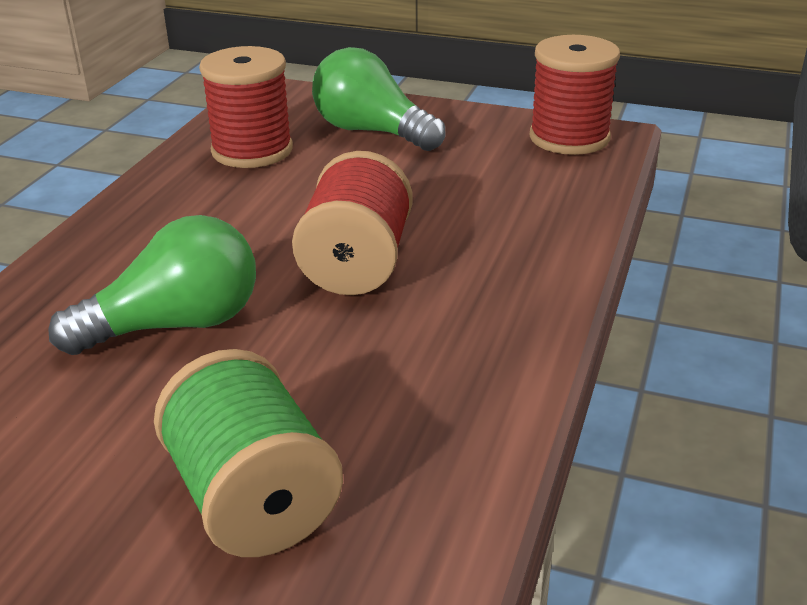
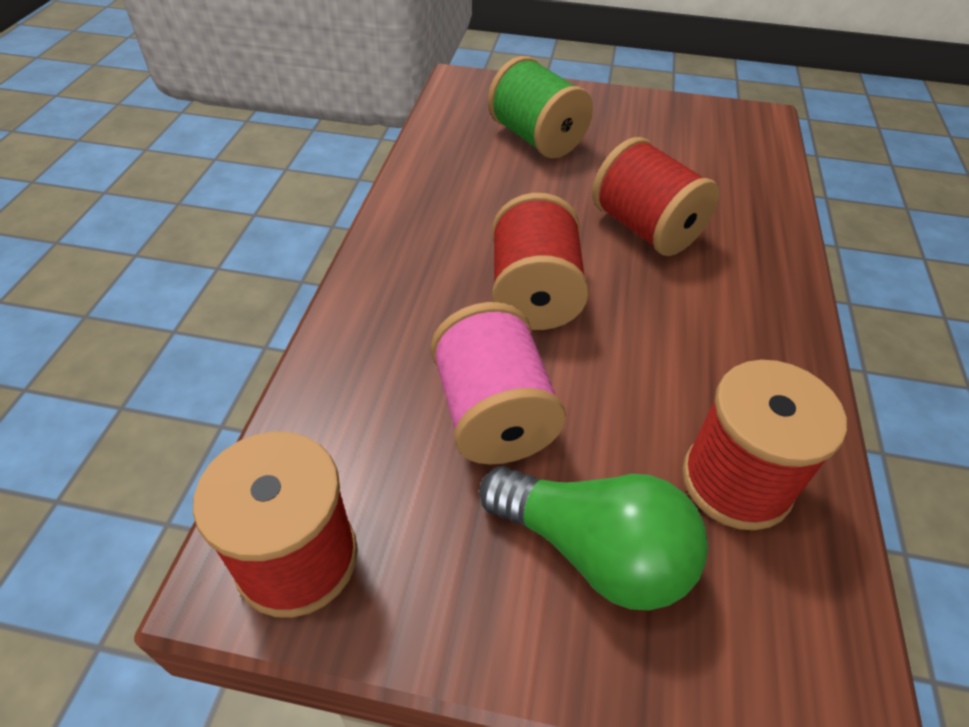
camera: 170 degrees right, 15 degrees up
(176, 325) = (645, 229): green light bulb -> red spool
(424, 187) = (493, 414): none -> pink spool

